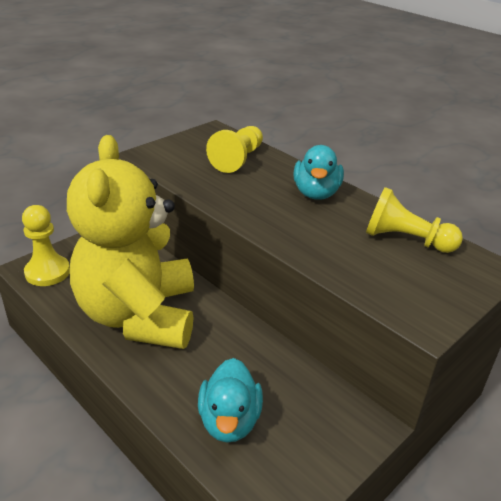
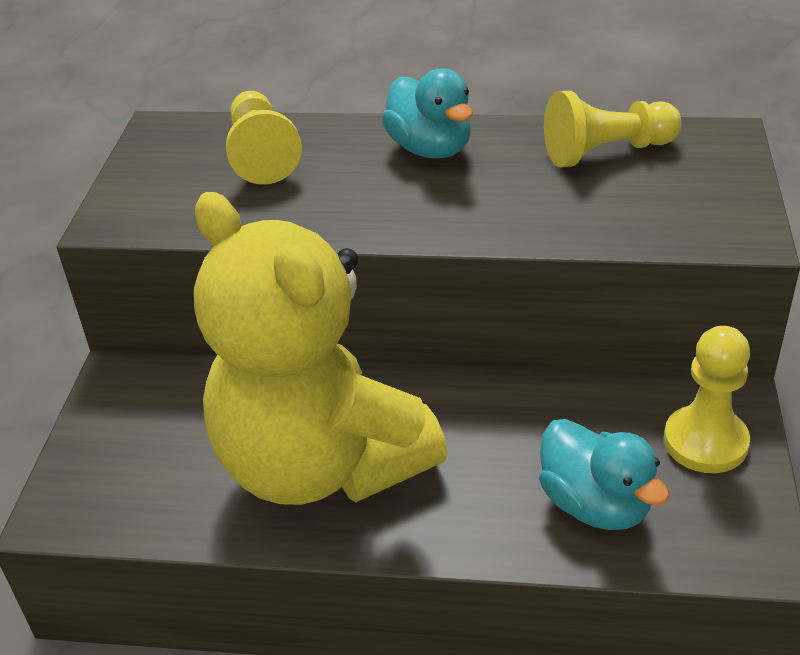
camera: 35 degrees left, 5 degrees up
(47, 272) = (98, 497): yellow pawn -> yellow pawn (705, 442)

